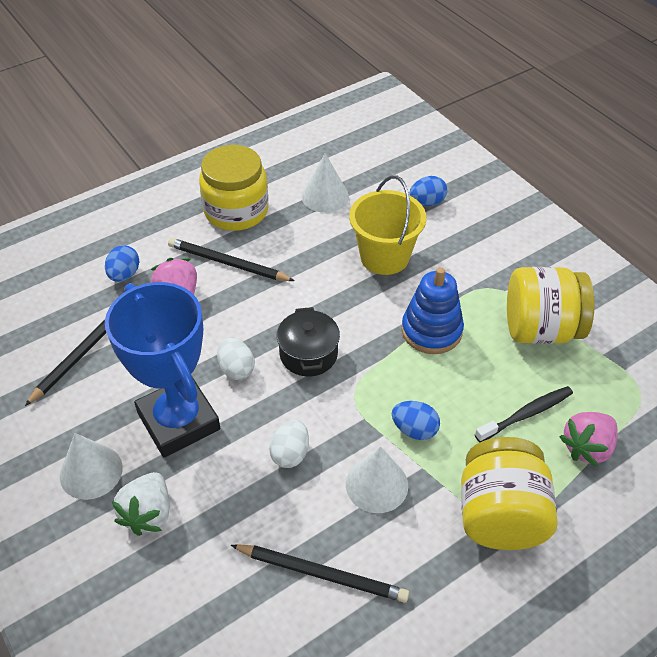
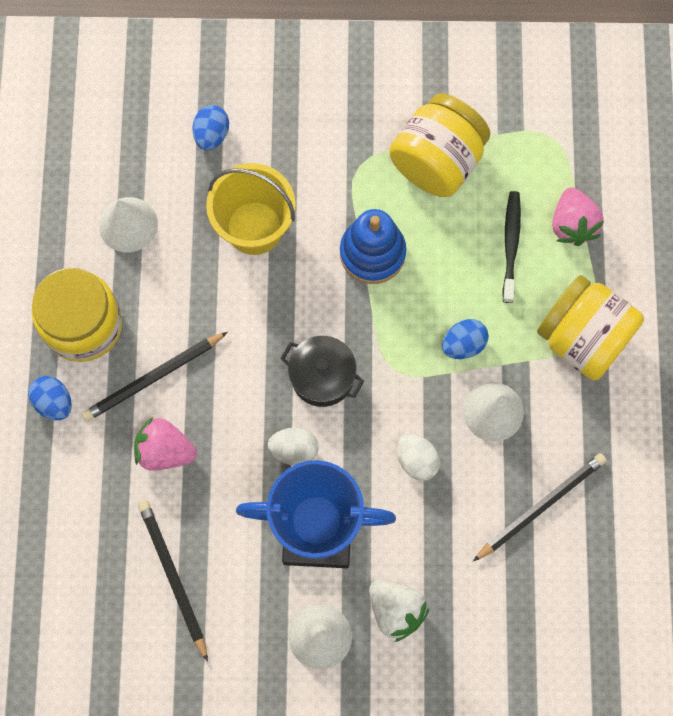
camera: 55 degrees left, 25 degrees up
(124, 275) = (95, 486): blue egg -> blue egg (54, 402)

